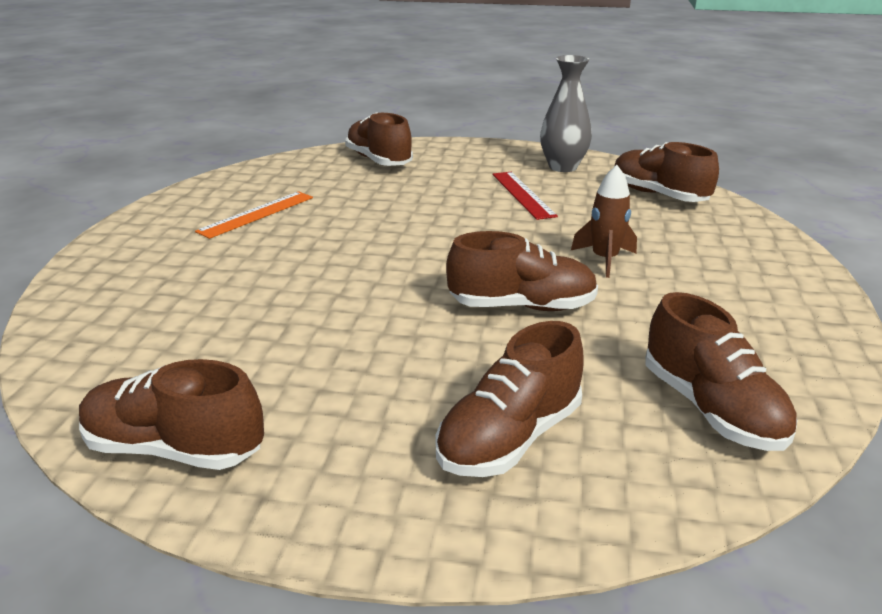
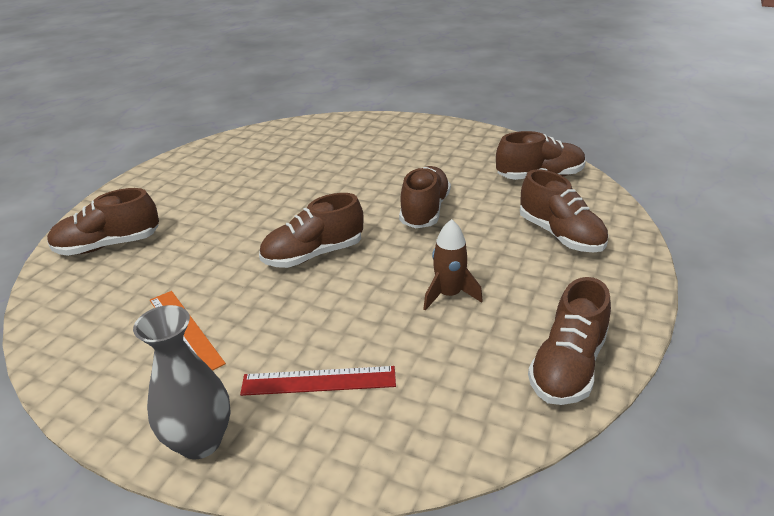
camera: 75 degrees left, 5 degrees up
(522, 194) = (252, 184): red ruler -> red ruler (319, 381)
(563, 167) = (212, 160): grey vase -> grey vase (200, 441)
(604, 259) = (376, 173): brown rocket -> brown rocket (449, 295)
(658, 195) = (292, 137): brown shoe -> brown shoe (313, 254)

